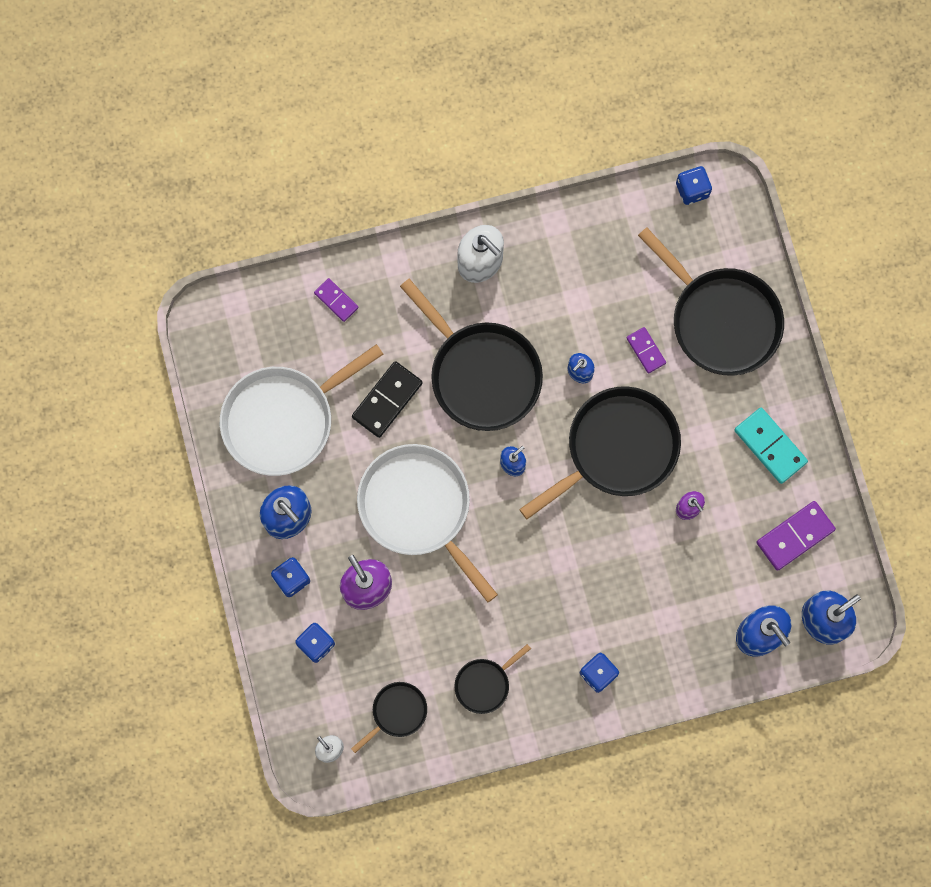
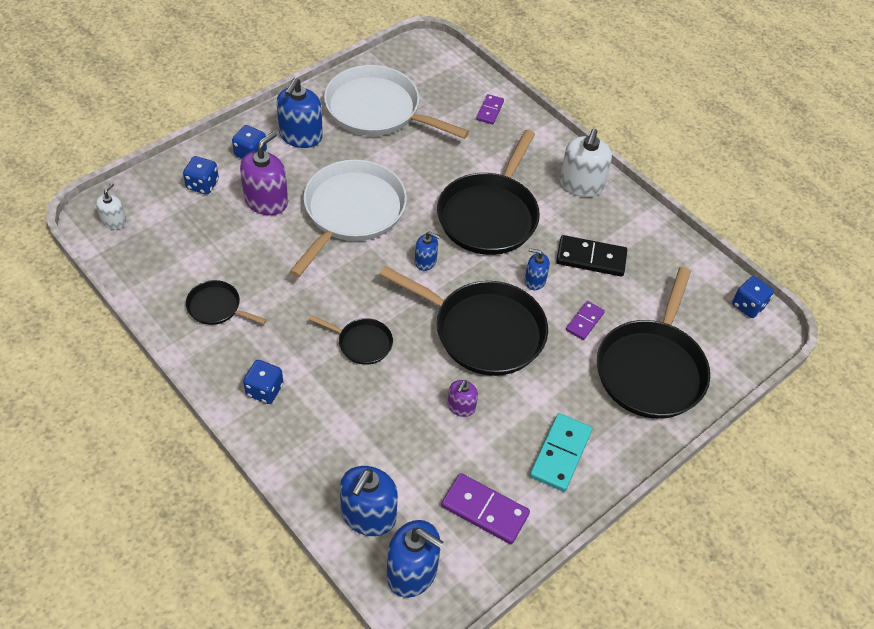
camera: 60 degrees right, 25 degrees down
(387, 400) = (430, 164): black domino -> black domino (591, 258)
(397, 712) = (165, 255): black pan -> black pan (362, 343)

